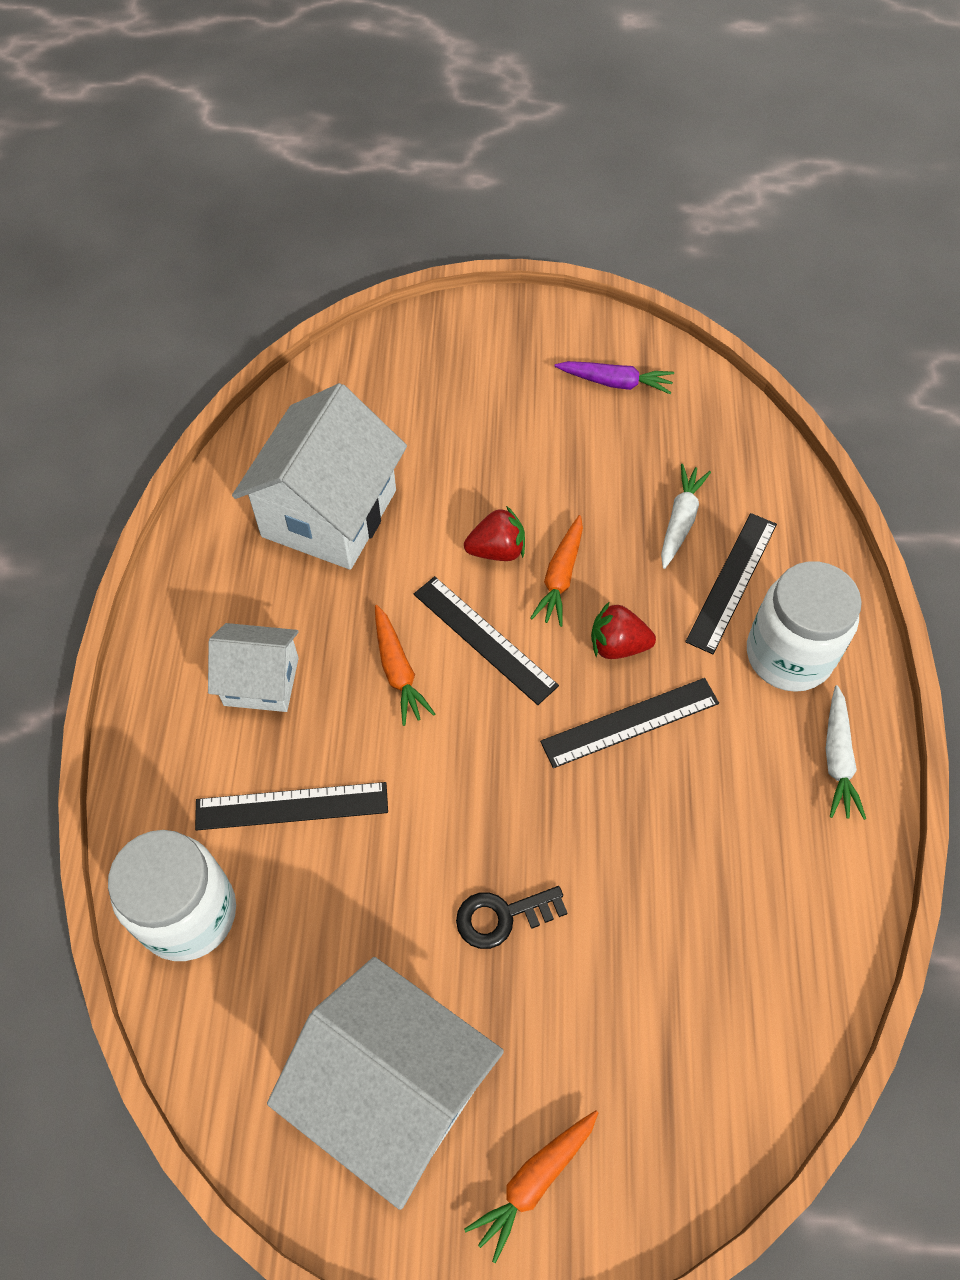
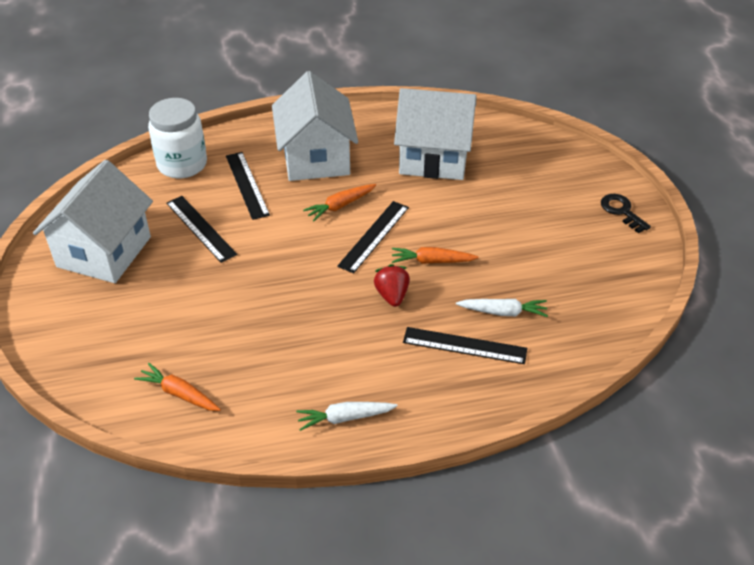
camera: 75 degrees right, 15 degrees down
(261, 681) = (316, 158): white house -> white house, size x1.76
(497, 550) = (439, 230): red strawberry -> none
(502, 916) = (202, 275): black key -> black key (621, 211)
(534, 1181) = (63, 312): orange carrot -> orange carrot (179, 394)
(615, 382) = (605, 262): purple carrot -> none
(630, 722) = (339, 309): black ruler -> black ruler (201, 228)
(788, 655) = (417, 383): white jar -> none

